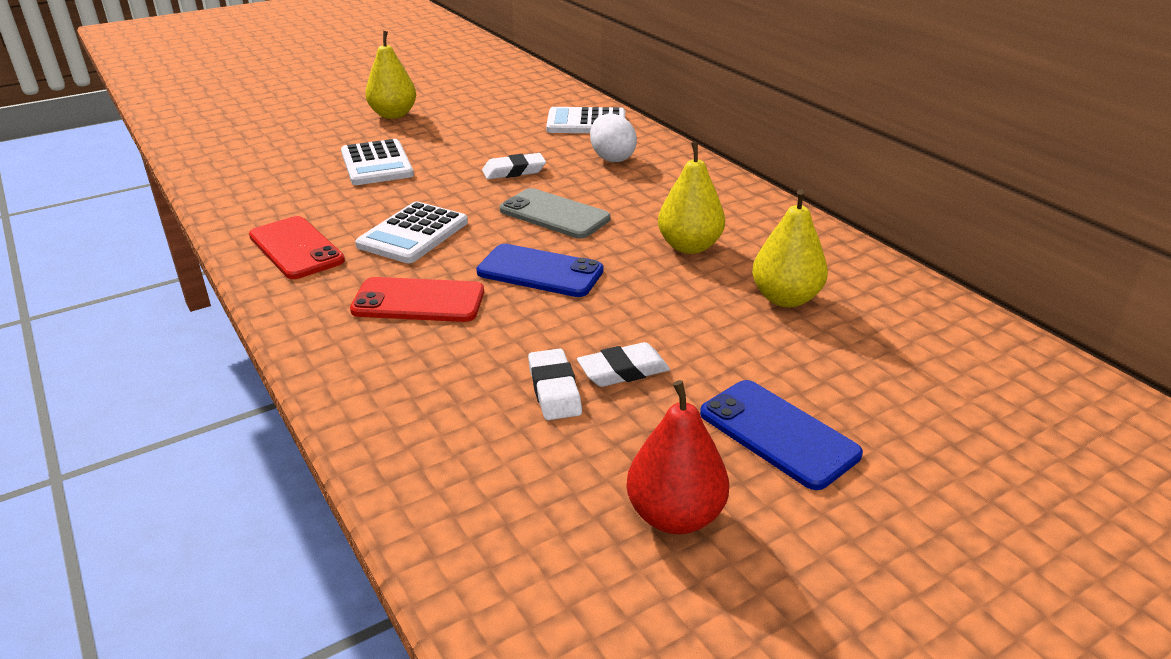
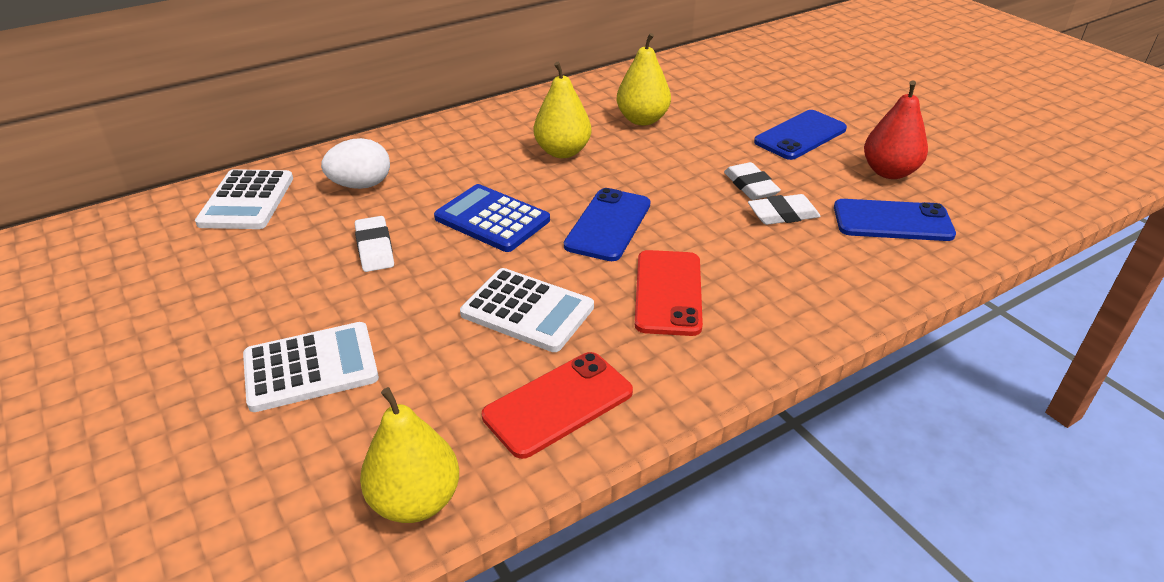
camera: 90 degrees left, 5 degrees up
(393, 115) = (113, 375): yellow pear -> yellow pear (415, 501)
(532, 489) = (892, 221): none -> blue phone
(554, 214) = (492, 219): grey phone -> blue calculator

